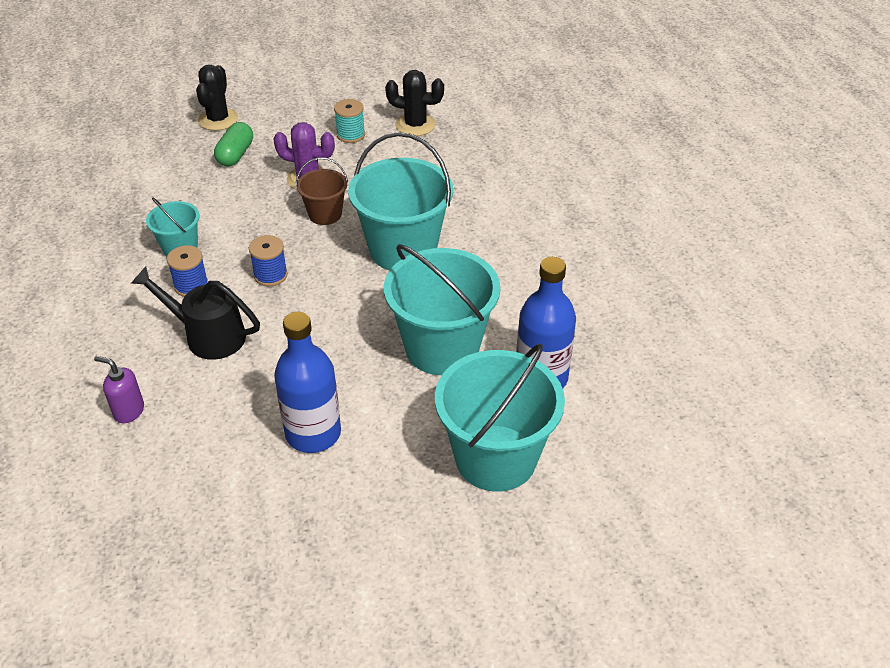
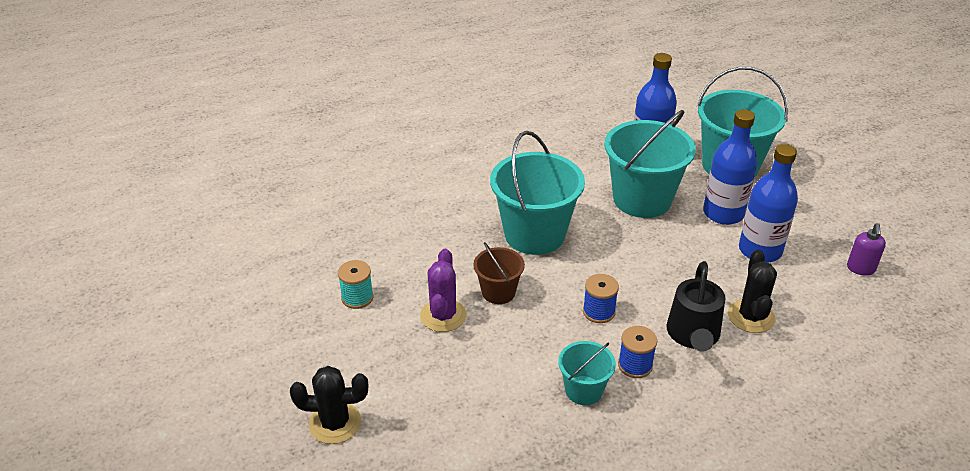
camera: 100 degrees left, 5 degrees down
(128, 411) = (803, 363): purple soap dispenser -> purple soap dispenser (860, 269)
(235, 154) = (408, 387): green capsule -> none
(394, 419) = (723, 213): none -> blue bottle
(415, 125) = (334, 253): black cactus -> black cactus (751, 316)

